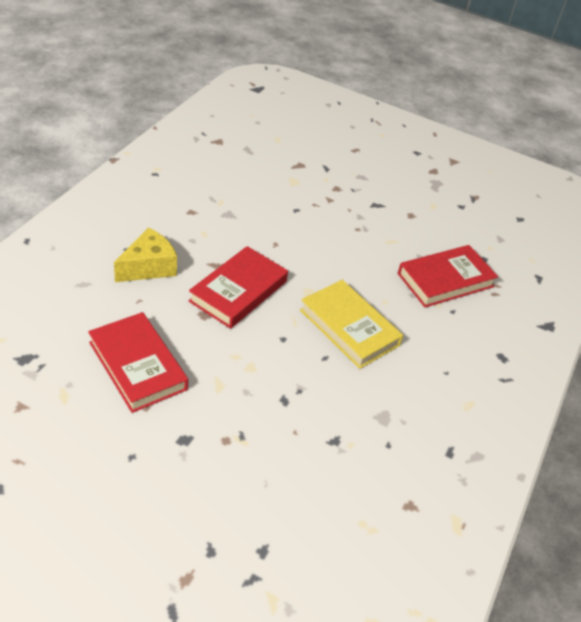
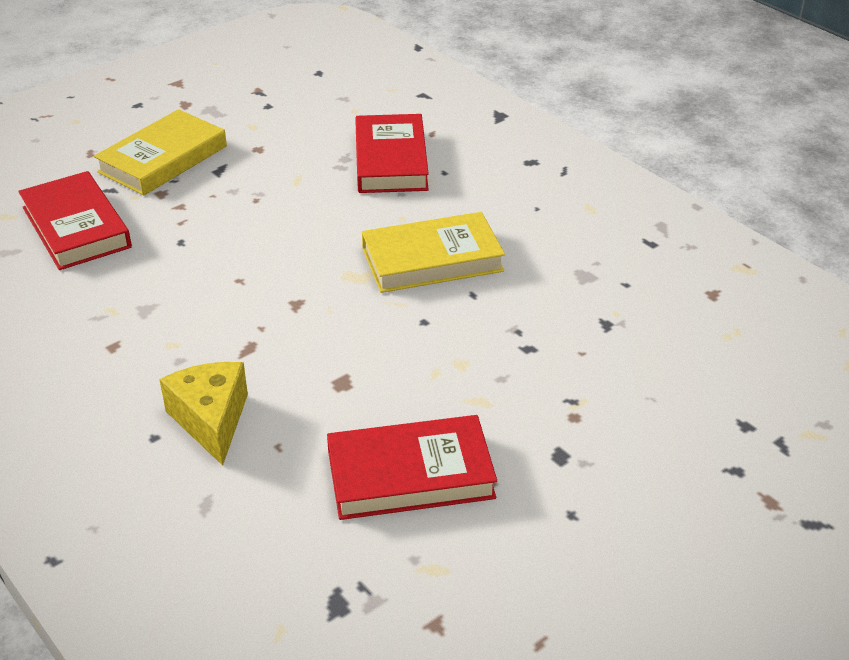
camera: 60 degrees left, 5 degrees down
(238, 291) = (315, 339): red book -> red book (76, 227)
(370, 179) = (163, 159): none -> yellow book

